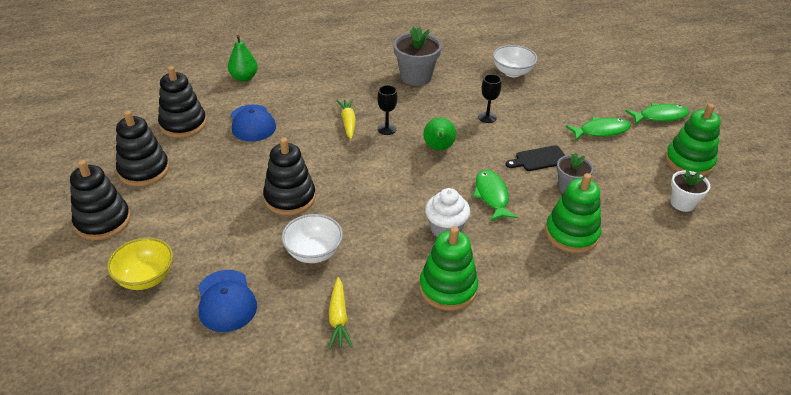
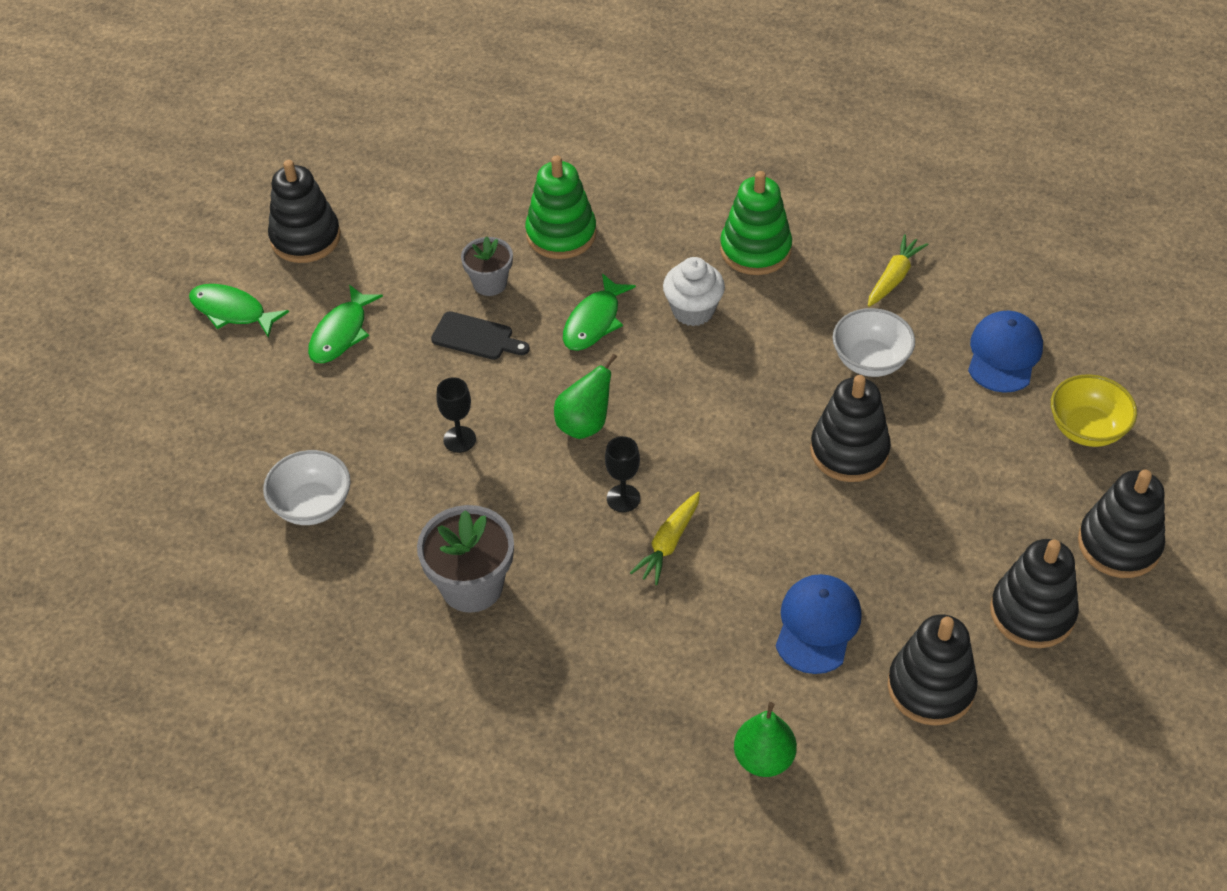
camera: 140 degrees left, 10 degrees up
(601, 131) = (341, 333): green fish -> green fish turned 90 degrees counterclockwise
(682, 203) = (394, 201): white flower pot -> none
(689, 162) = (305, 238): green stacking toy -> black stacking toy

